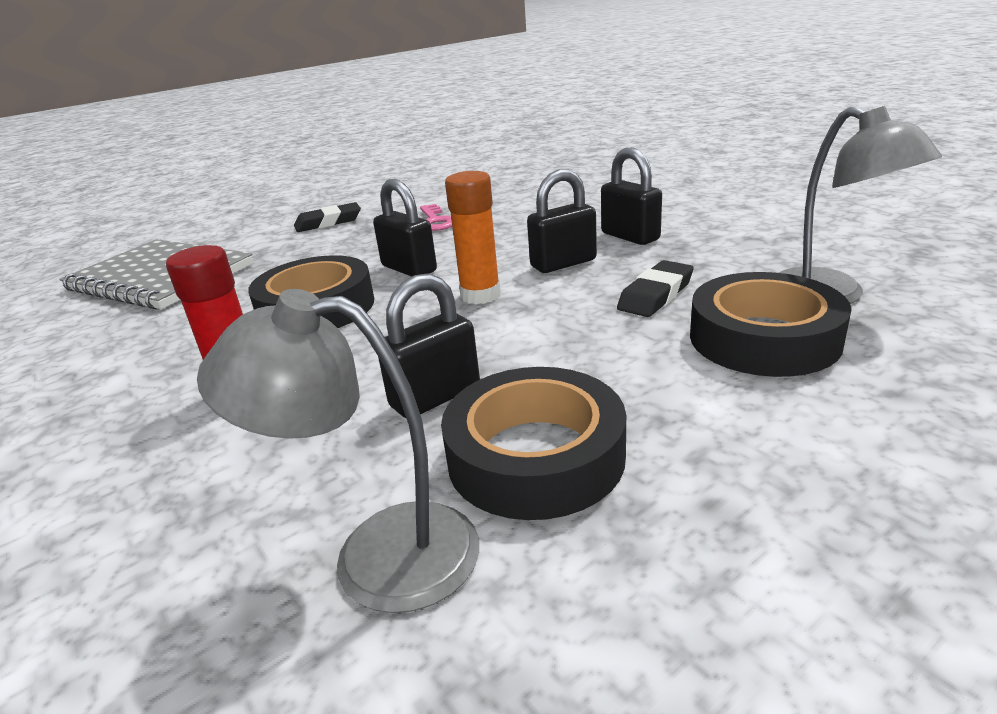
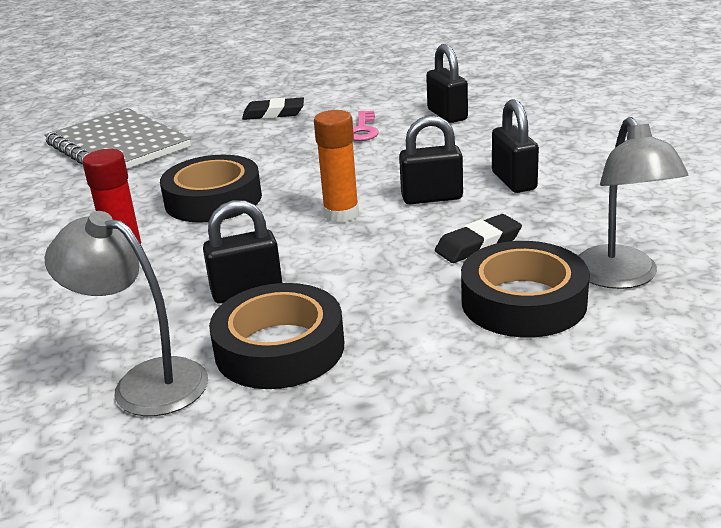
camera: 20 degrees right, 0 degrees up
(409, 269) = (305, 177): black padlock -> black padlock (447, 115)

